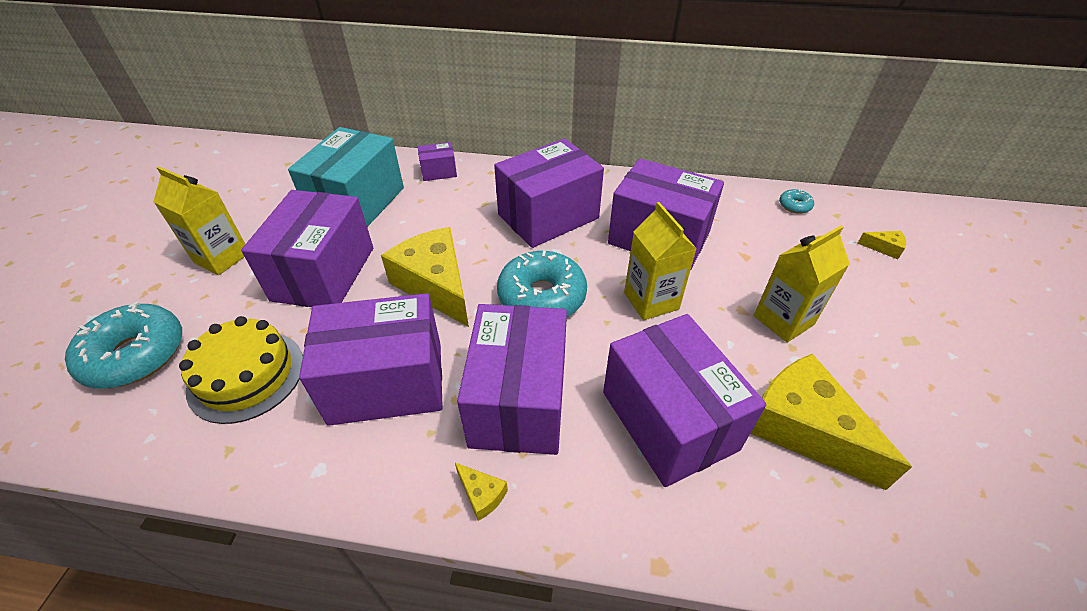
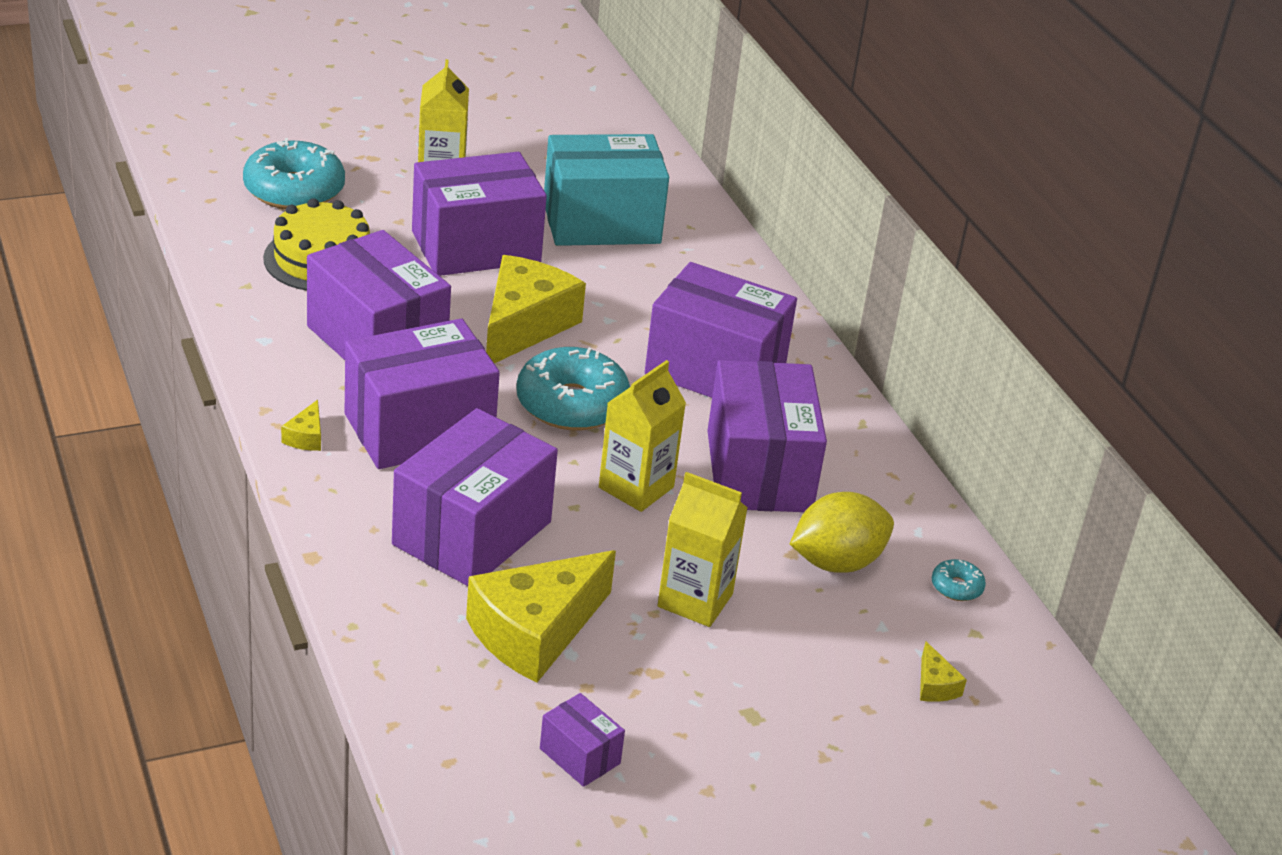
camera: 55 degrees right, 10 degrees down
(439, 172) = (718, 258): purple box -> purple box (580, 756)
(760, 241) = (836, 562): none -> yellow lemon
(803, 428) = (535, 632): yellow cheese -> yellow cheese turned 150 degrees counterclockwise

